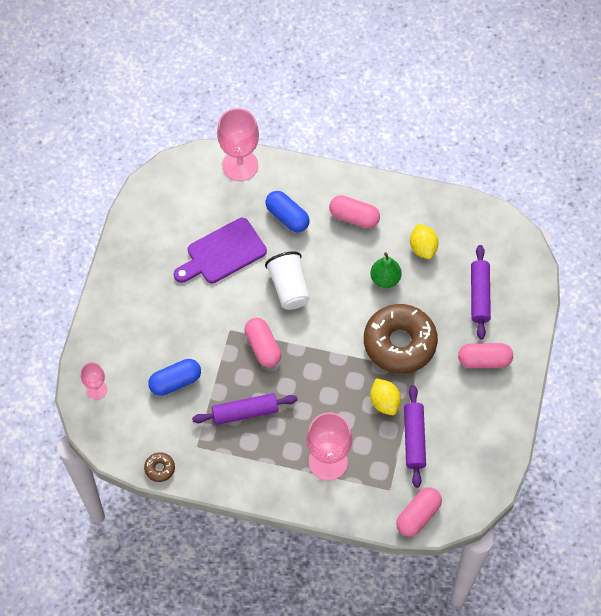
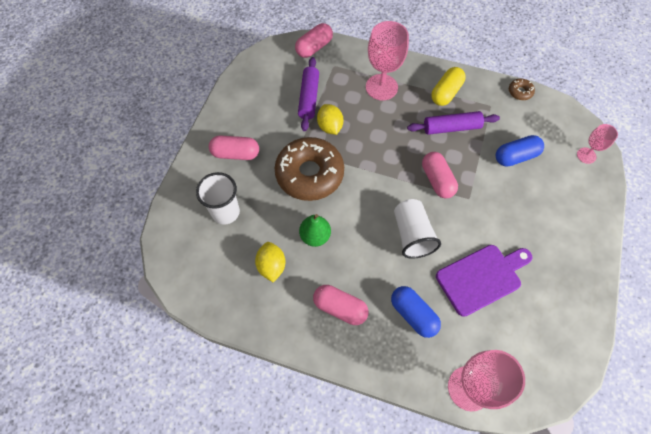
camera: 175 degrees left, 0 degrees up
(249, 459) = (446, 93): none -> yellow capsule
(479, 295) = (225, 212): purple rolling pin -> white cup

